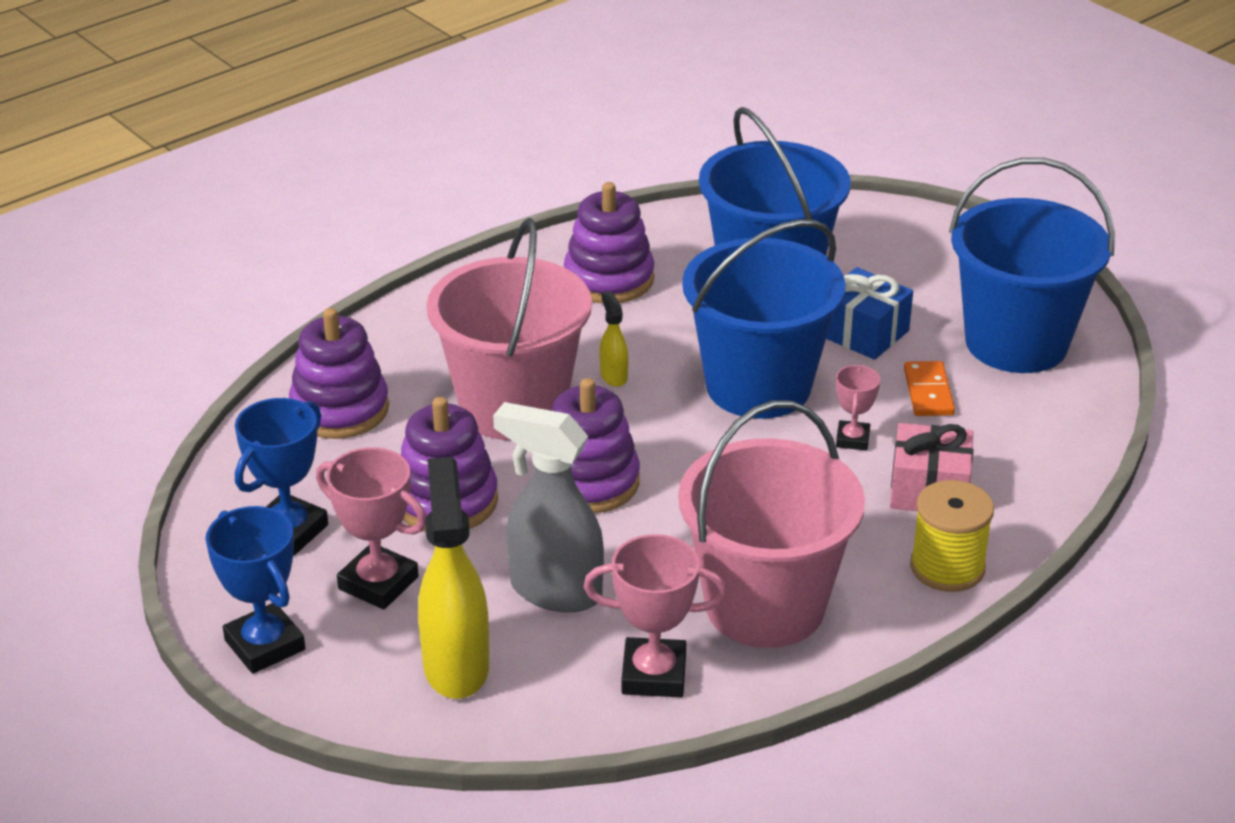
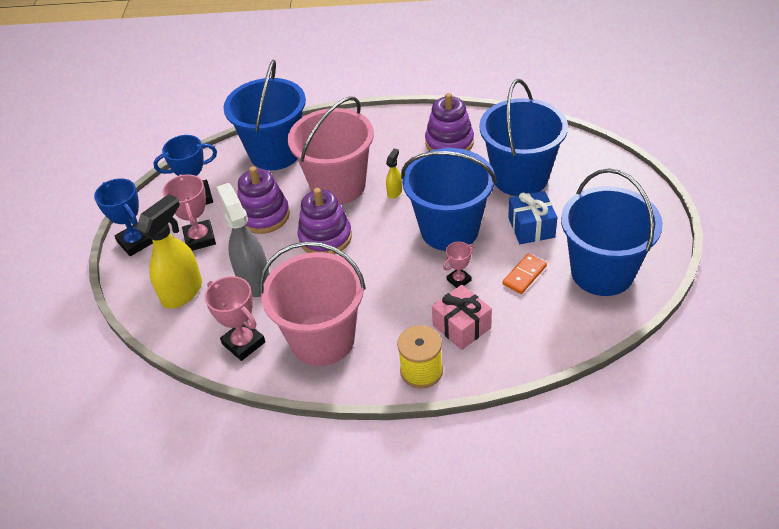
camera: 45 degrees right, 10 degrees up
(265, 645) = (135, 242): blue trophy -> blue trophy turned 45 degrees counterclockwise
(340, 409) = (275, 153): purple stacking toy -> blue bucket

